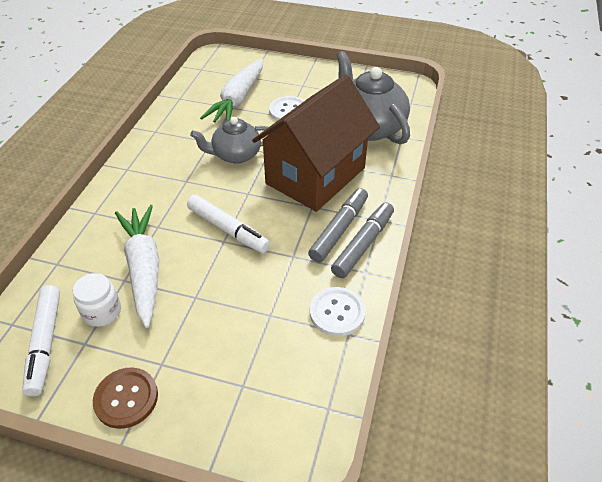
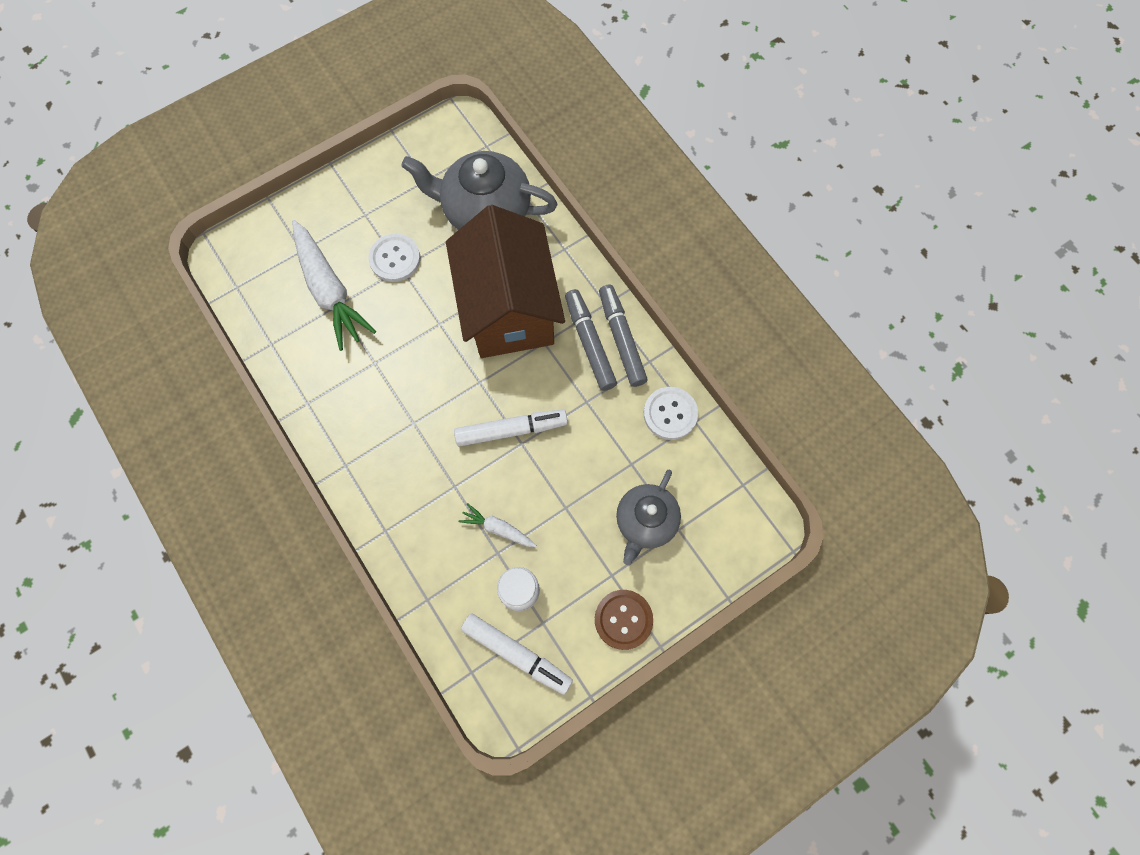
camera: 50 degrees left, 25 degrees up
(144, 268) = (498, 528): white carrot -> white carrot, size x0.49
(236, 155) = (416, 354): grey teapot -> grey teapot (645, 521)

